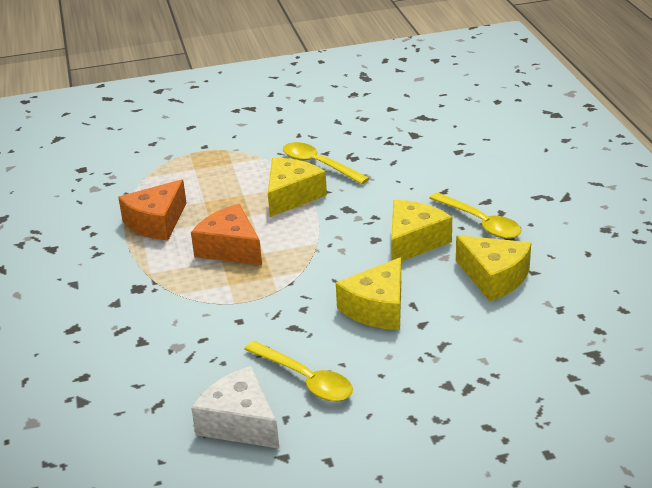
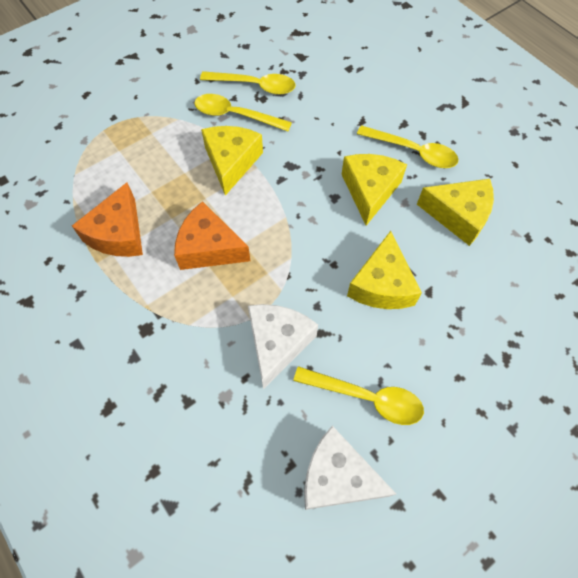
camera: 25 degrees left, 30 degrees up
(247, 324) = (277, 343): none -> white cheese
(352, 148) = (255, 86): none -> yellow spoon

